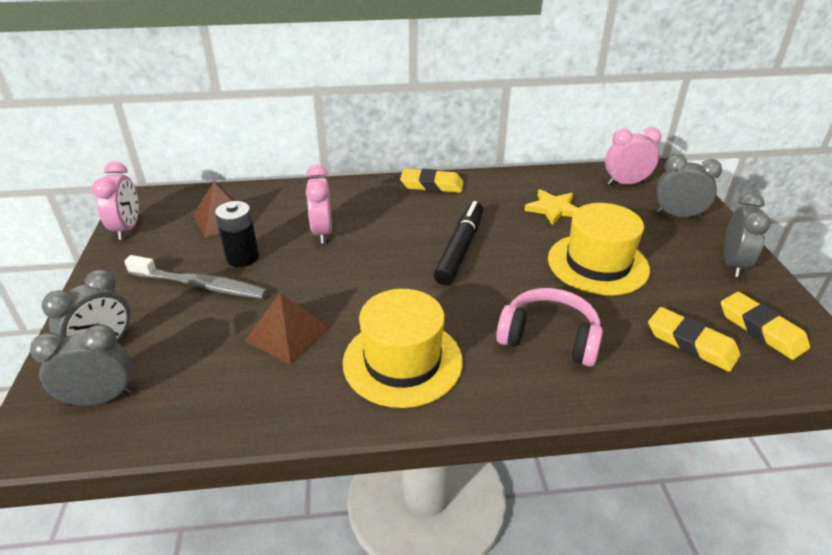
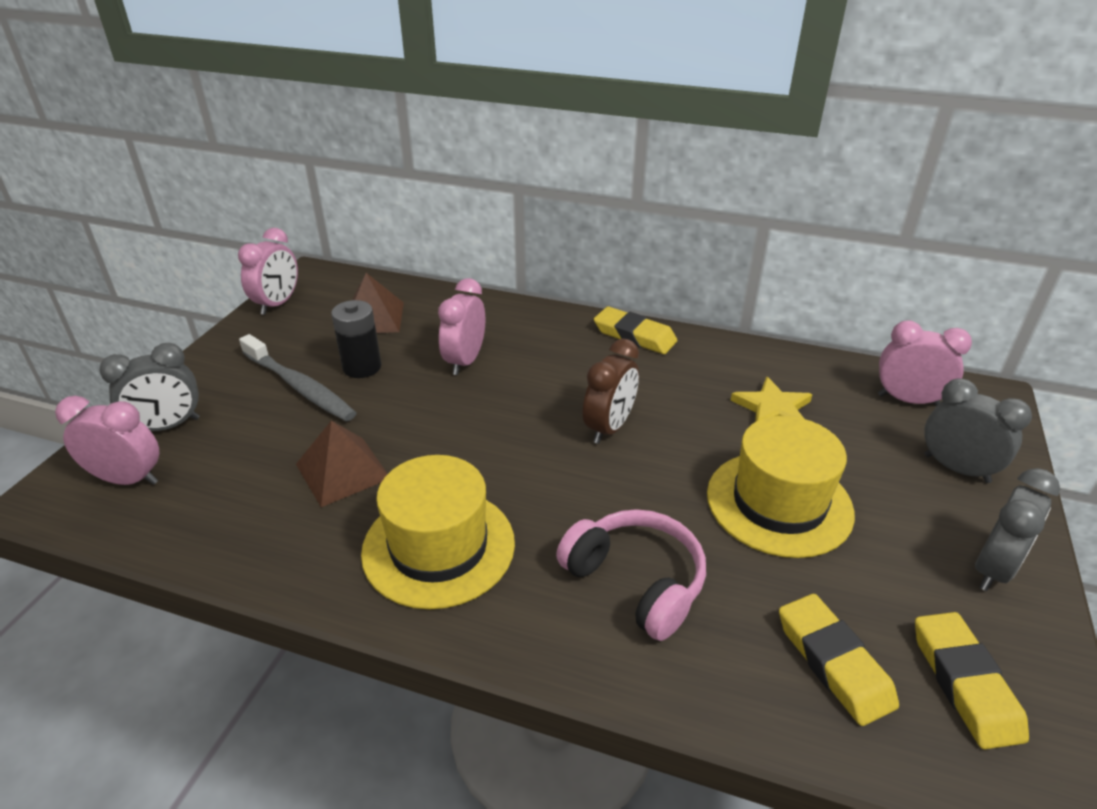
camera: 25 degrees right, 0 degrees up
(100, 398) = (128, 479): grey clock -> pink clock
(460, 249) = (609, 428): black marker -> brown clock

